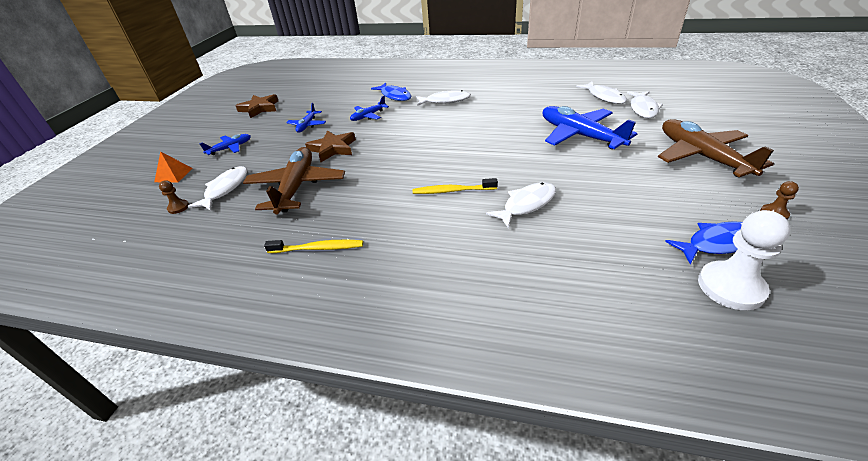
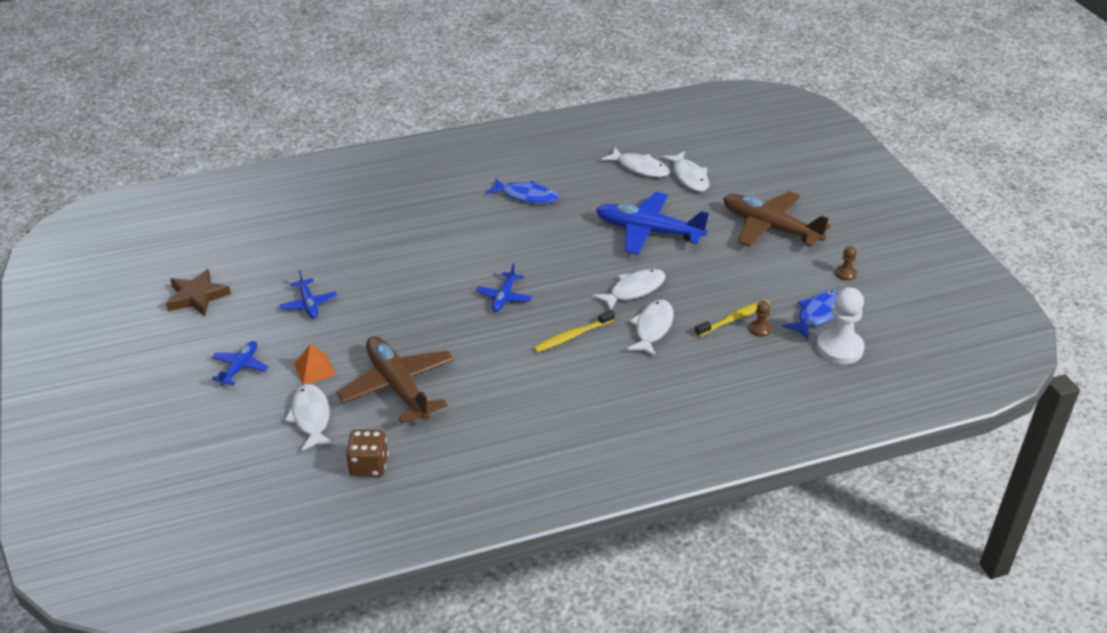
camera: 35 degrees left, 0 degrees up
(173, 175) = (211, 425): orange pyramid -> orange pyramid (314, 369)
(178, 207) = (282, 456): brown pawn -> brown pawn (760, 329)
(214, 234) = (369, 465): none -> brown dice
(318, 248) = (498, 437): yellow toothbrush -> yellow toothbrush (734, 319)
(333, 148) = (385, 327): brown star -> none
(368, 116) = (378, 267): blue plane -> blue plane (504, 297)
(394, 96) = (381, 225): blue fish -> blue fish (526, 196)
(445, 101) = (458, 218): white fish -> white fish (634, 290)

